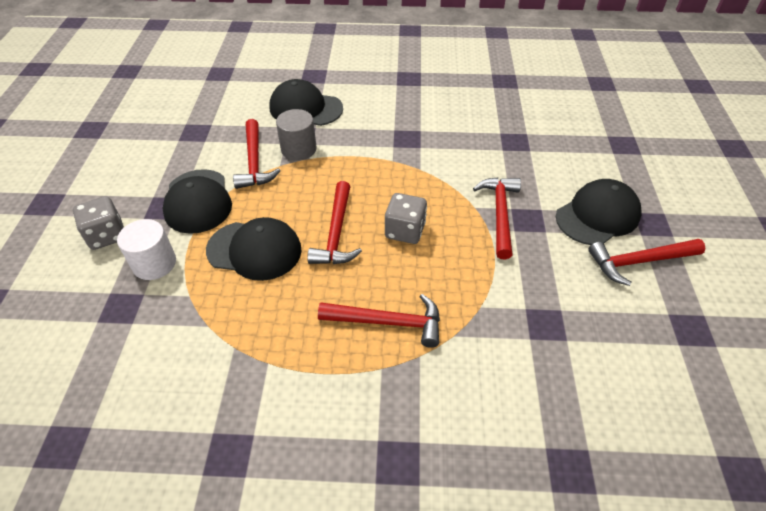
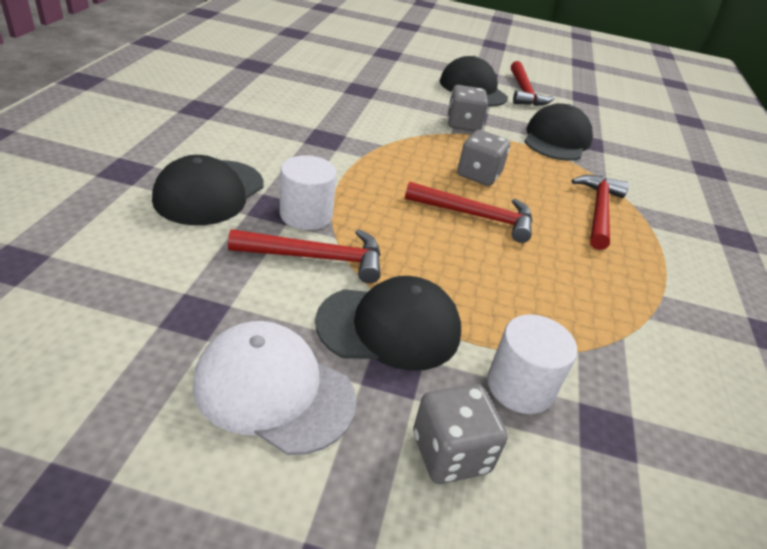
camera: 85 degrees left, 10 degrees down
(146, 168) = (274, 390): none -> white cap
(254, 250) = (499, 282): black cap -> black cap (556, 139)
(298, 149) = (306, 215): grey cylinder -> white cylinder
(500, 214) = (463, 124): red hammer -> grey dice

